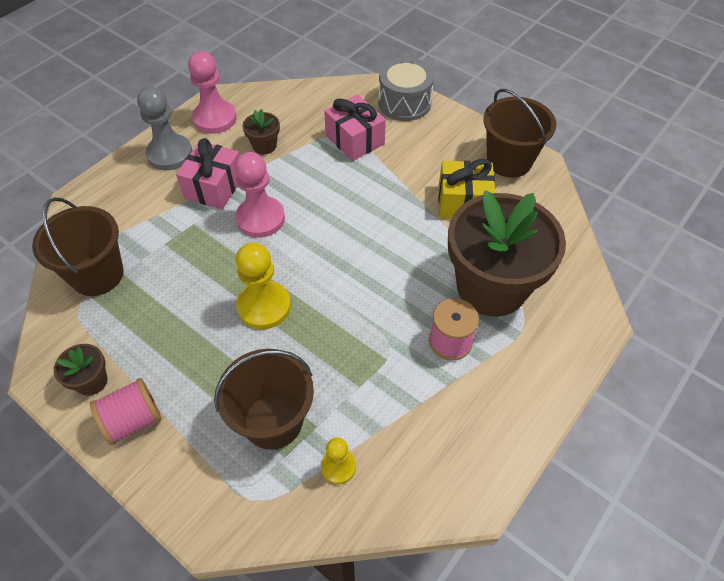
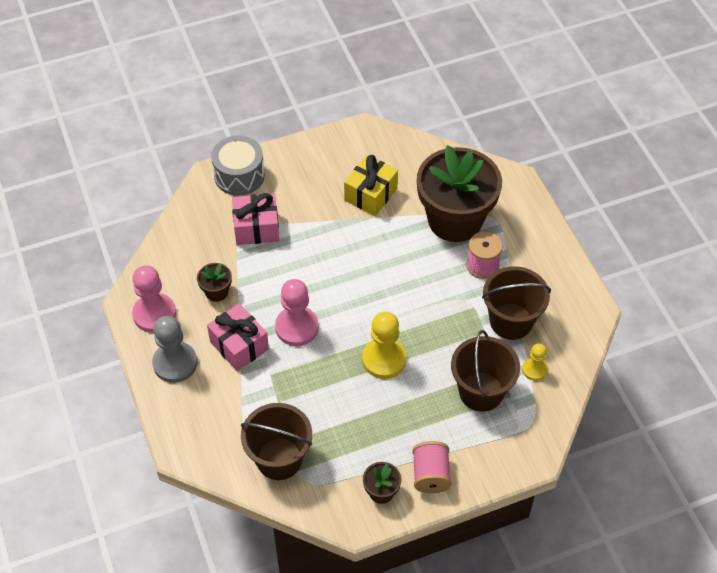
camera: 60 degrees left, 0 degrees up
(509, 161) = (351, 146): brown bucket -> brown bucket (511, 321)

